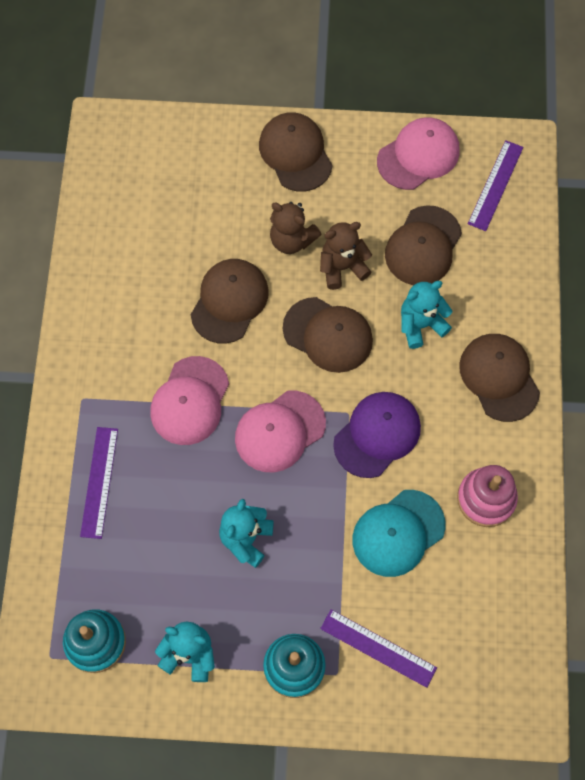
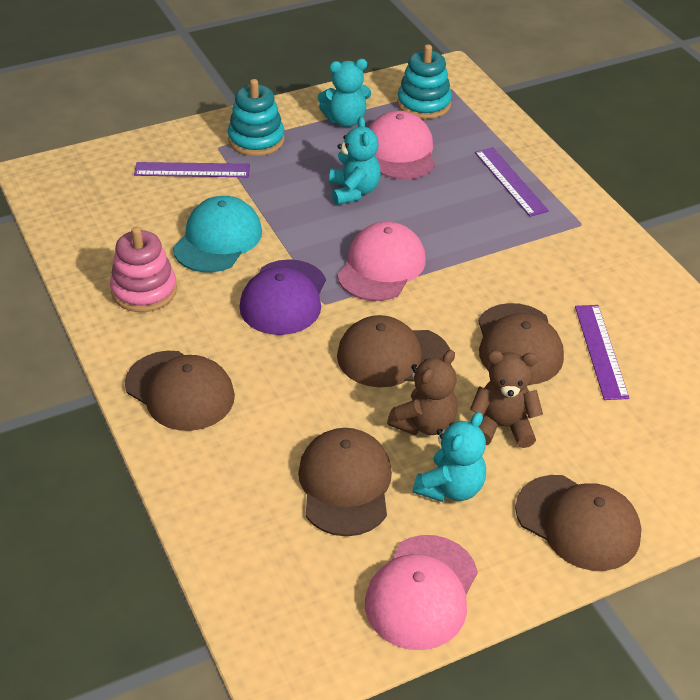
camera: 150 degrees right, 25 degrees down
(190, 401) = (484, 257): pink cap -> pink cap (400, 151)
(421, 325) = (297, 404): turquoise teddy bear -> turquoise teddy bear (450, 488)
(495, 185) = (294, 600): purple ruler -> purple ruler (601, 351)

